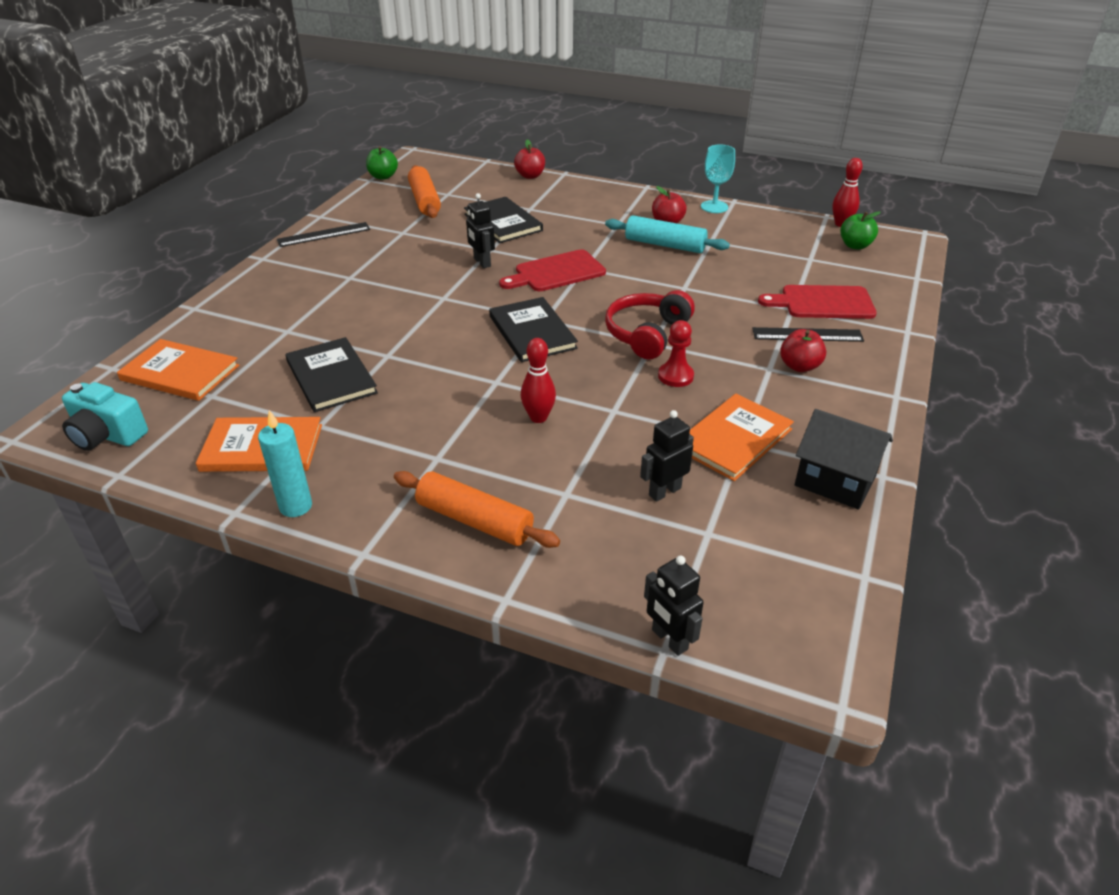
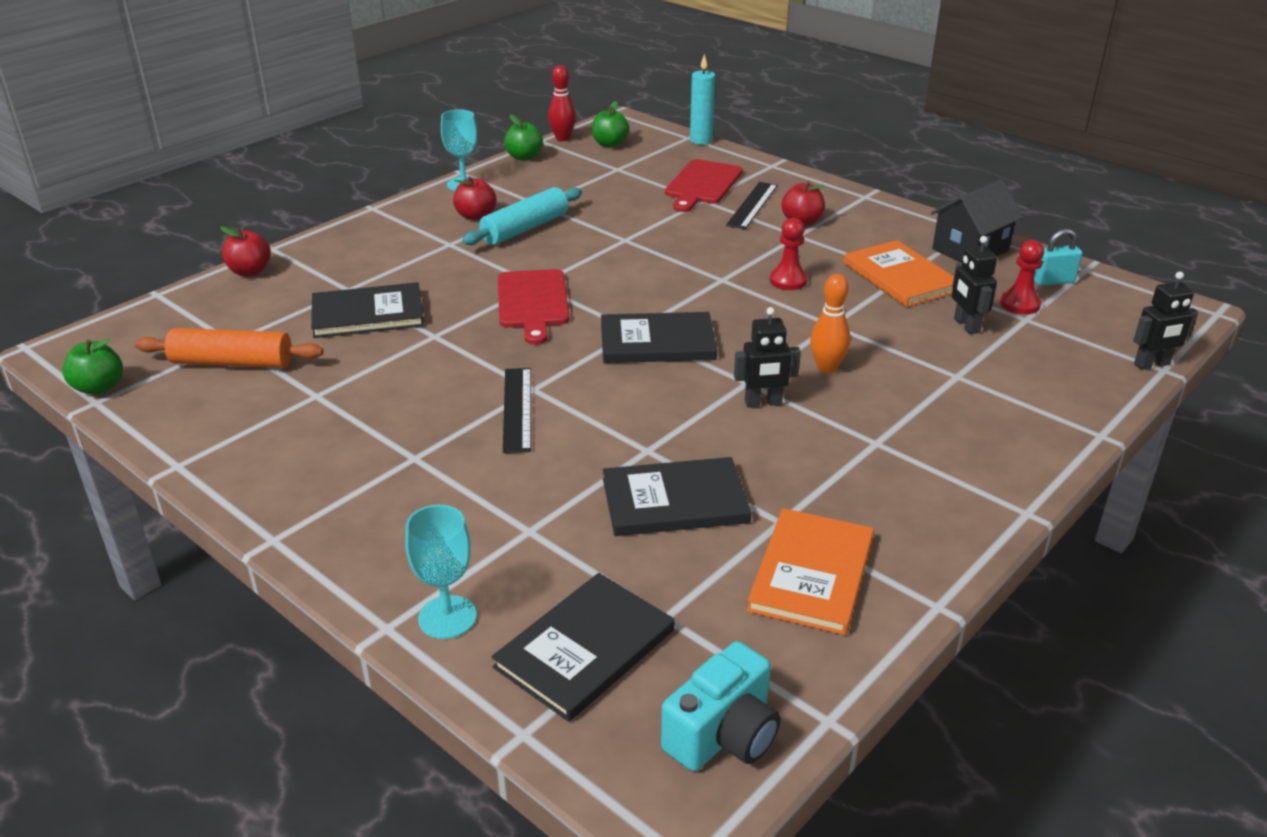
camera: 70 degrees left, 5 degrees down
(180, 373) = (585, 648): orange book -> black book
(203, 323) = (447, 617): none -> turquoise goblet
(296, 506) = (937, 554): turquoise candle -> turquoise candle (701, 140)
(324, 234) = (250, 468): black ruler -> black ruler (517, 409)
(474, 520) = (986, 434): orange rolling pin -> none
(482, 262) = (464, 347): black robot -> black robot (763, 403)
(538, 417) = (827, 368): red bowling pin -> orange bowling pin
(646, 334) = (703, 278): red headphones -> none
(737, 526) = (1019, 304): none -> red pawn
(786, 217) = (524, 157): none -> green apple
(812, 550) = (1053, 281): none -> turquoise padlock

